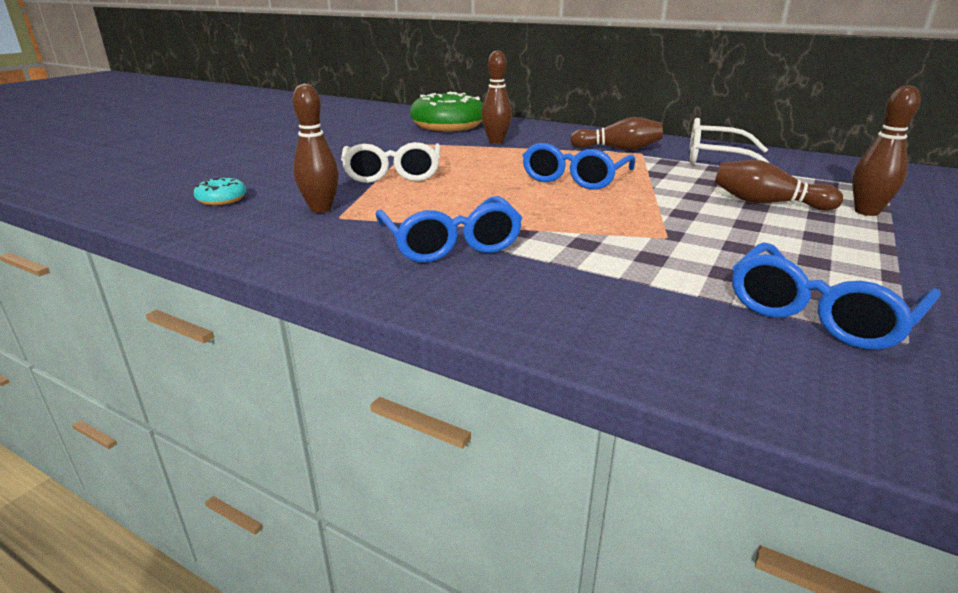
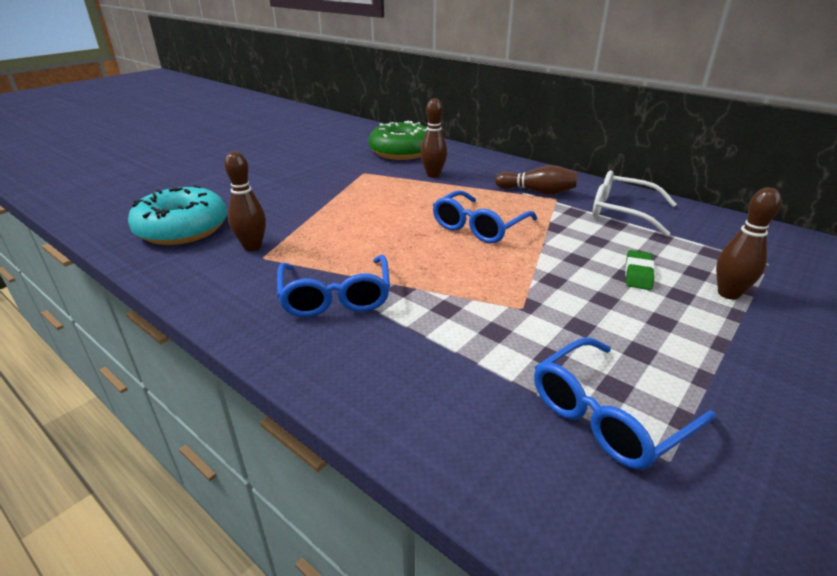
camera: 10 degrees right, 5 degrees up
(222, 199) = (183, 229): turquoise donut -> turquoise donut, size x2.30
(393, 174) = (328, 209): white glasses -> none
(767, 203) = (638, 273): brown bowling pin -> green eraser

